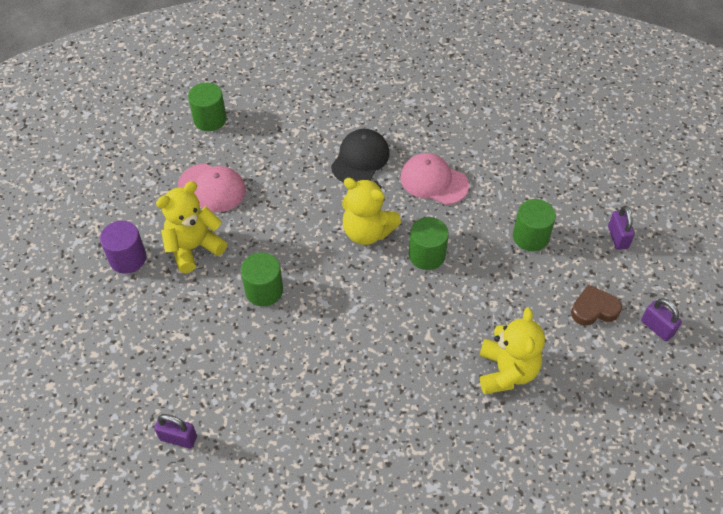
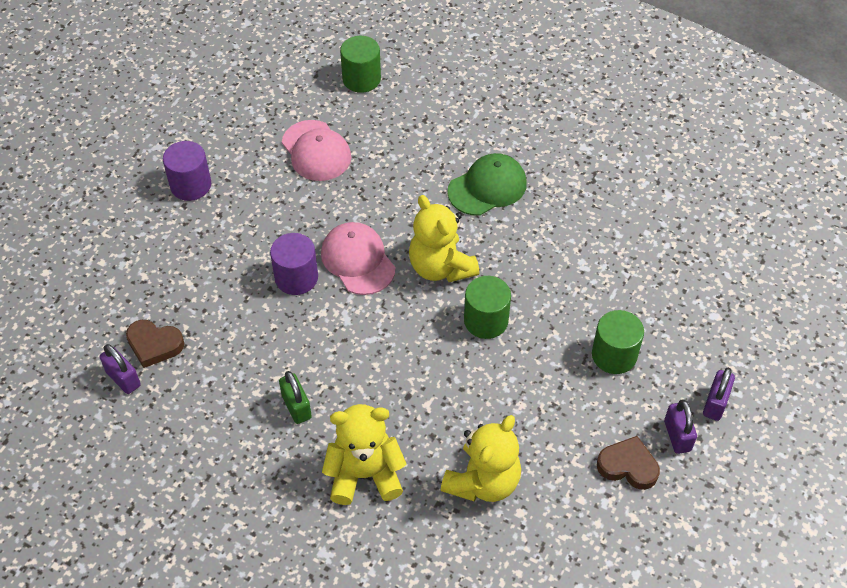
camera: 30 degrees right, 0 degrees up
(185, 398) = (154, 345): none -> brown heart
(194, 248) = (258, 203): yellow teddy bear -> yellow teddy bear (364, 474)
(264, 290) = (296, 277): green cylinder -> purple cylinder
(333, 388) = (296, 407): none -> green padlock
(360, 159) = (487, 187): black cap -> green cap
(433, 181) = (549, 246): pink cap -> pink cap (358, 260)
(657, 328) = (686, 522): purple padlock -> purple padlock (677, 436)

